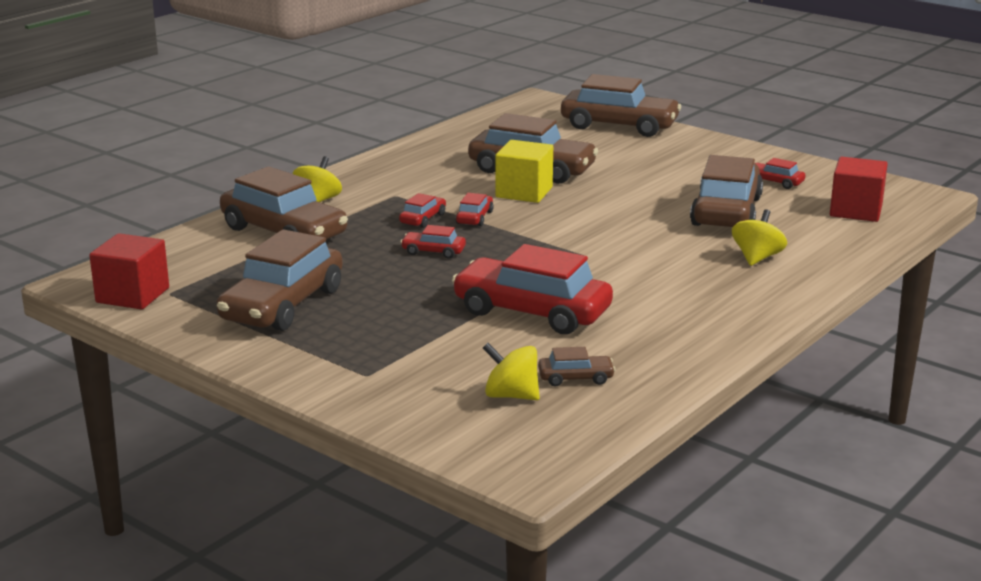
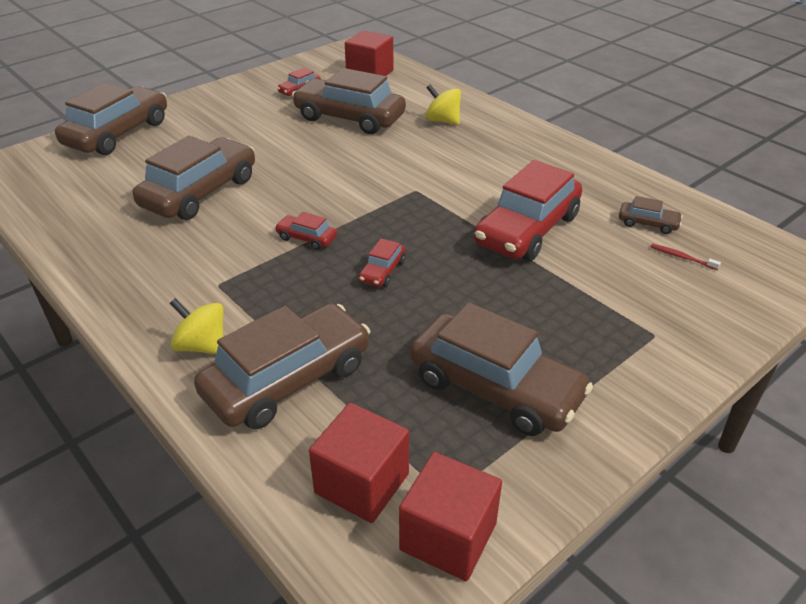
camera: 80 degrees left, 15 degrees up
(181, 265) = (362, 483): none -> red cube
(423, 219) = (294, 271): red car -> none
(511, 395) = (682, 257): yellow spinning top -> red toothbrush
(524, 192) = (256, 203): yellow cube -> none
(575, 378) = (648, 223): brown car -> brown car turned 105 degrees clockwise

